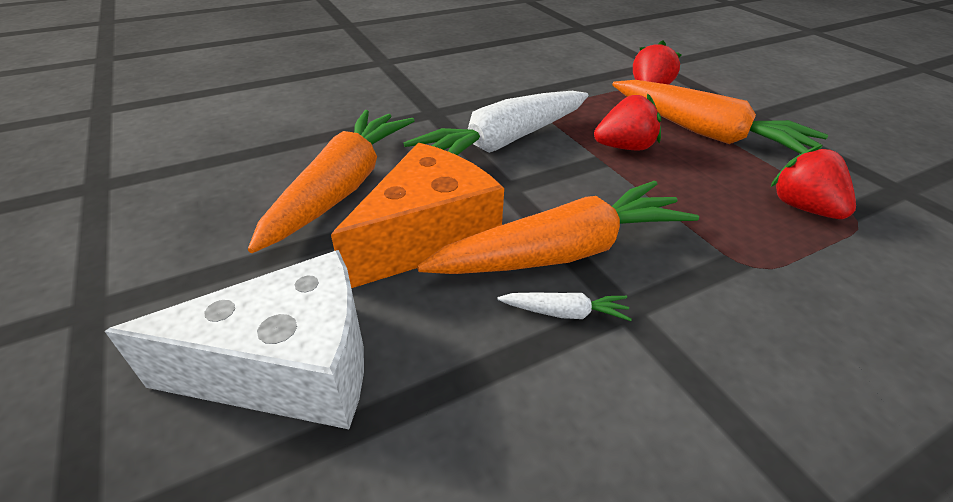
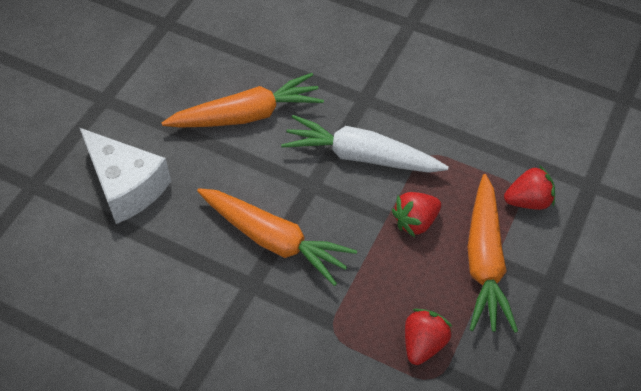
camera: 55 degrees right, 15 degrees up
(427, 236) = (238, 177): orange cheese -> none
(564, 313) = (229, 262): white carrot -> none
(624, 147) = (415, 222): red strawberry -> red strawberry turned 105 degrees clockwise

